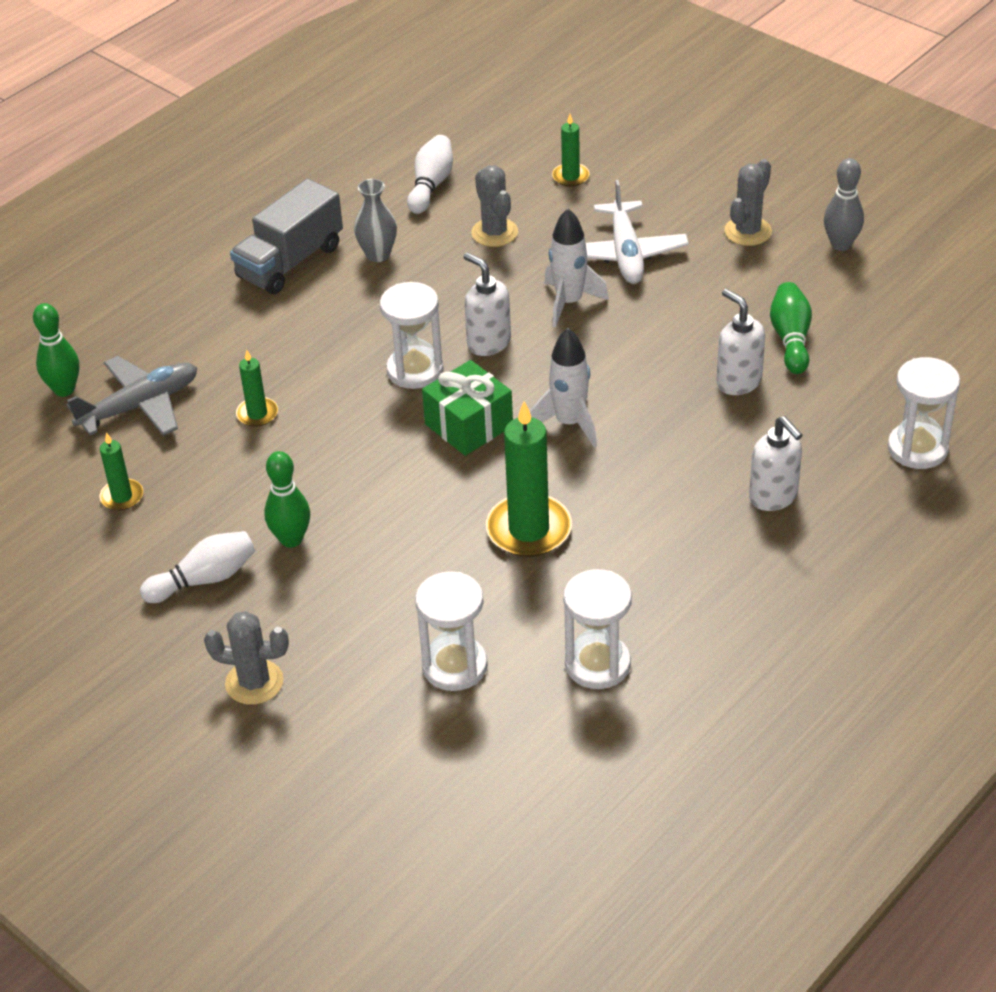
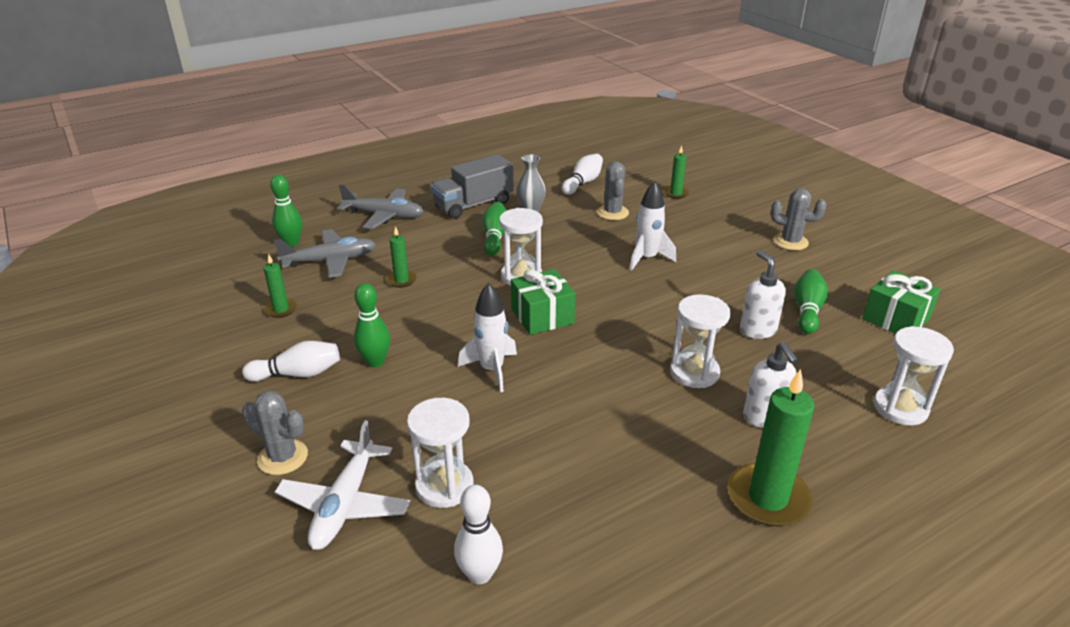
camera: 15 degrees right, 10 degrees down
(170, 311) = (384, 215): none -> grey plane
(349, 314) = (495, 237): none -> green bowling pin
(488, 343) = (580, 270): white soap dispenser -> none
(529, 529) = (554, 395): green candle -> green candle (768, 498)
(536, 743) = (480, 574): none -> white bowling pin
(569, 423) = (617, 330): white rocket -> white rocket (492, 370)
(597, 664) = (565, 516): white hourglass -> white hourglass (694, 372)
(625, 254) = (698, 239): white plane -> white plane (344, 504)
(748, 231) = (790, 242): grey cactus -> grey cactus turned 60 degrees clockwise
(841, 244) = (859, 261): grey bowling pin -> none
(897, 326) = (895, 319): none -> green gift

